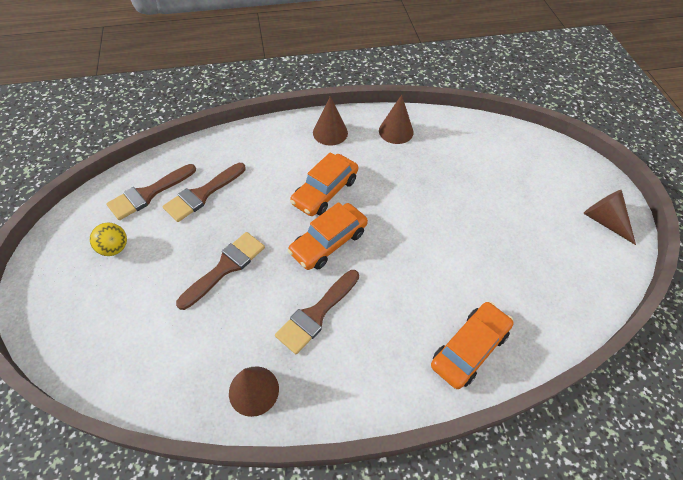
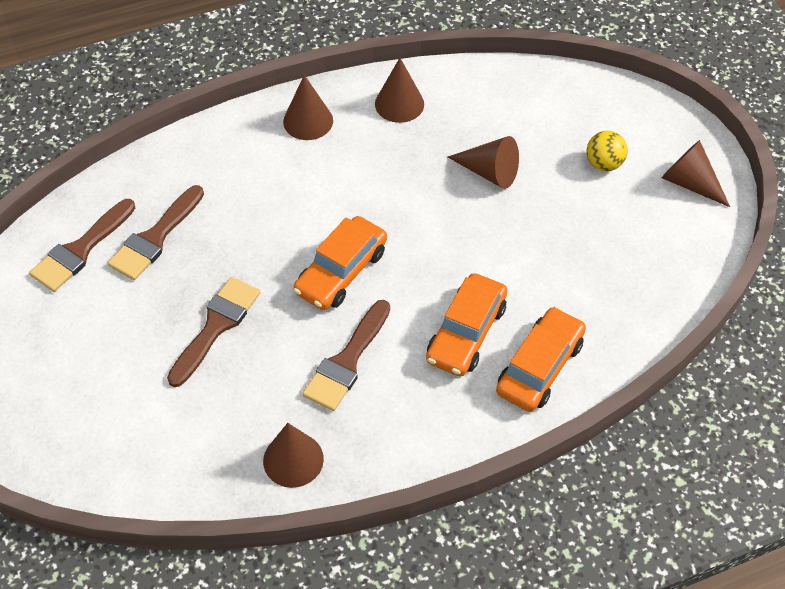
camera: 10 degrees left, 0 degrees up
(114, 248) = (61, 328): yellow ball -> yellow ball (603, 164)
(325, 191) = (320, 205): orange car -> orange car (466, 333)
(452, 188) = (489, 172): none -> brown cone

